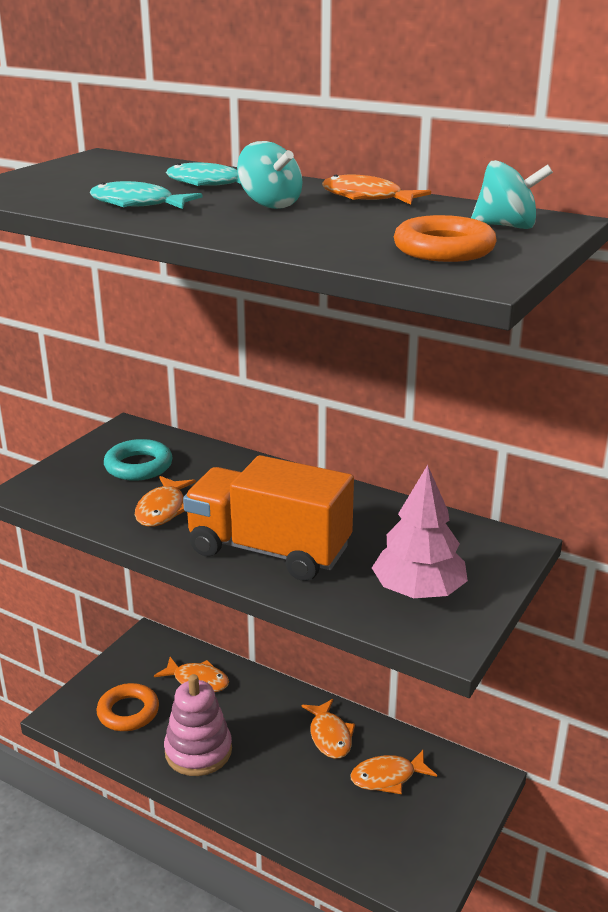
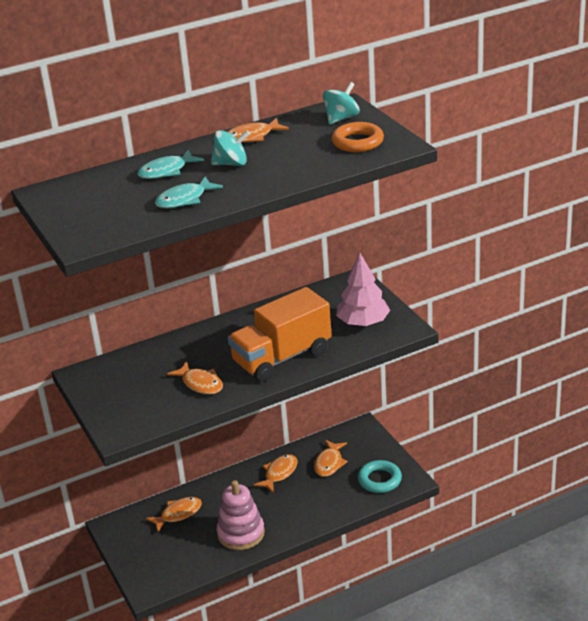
camera: 55 degrees left, 5 degrees up
(128, 712) = (176, 555): orange ring -> none
(138, 466) = (137, 381): turquoise ring -> turquoise ring (379, 480)
(330, 736) = (279, 473): orange fish -> orange fish turned 75 degrees counterclockwise

